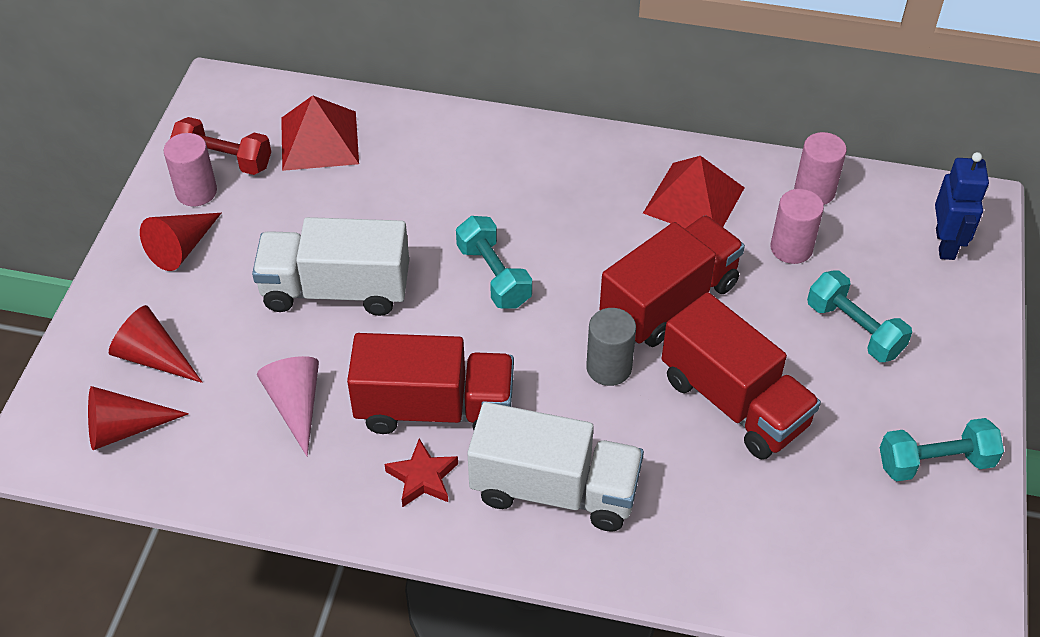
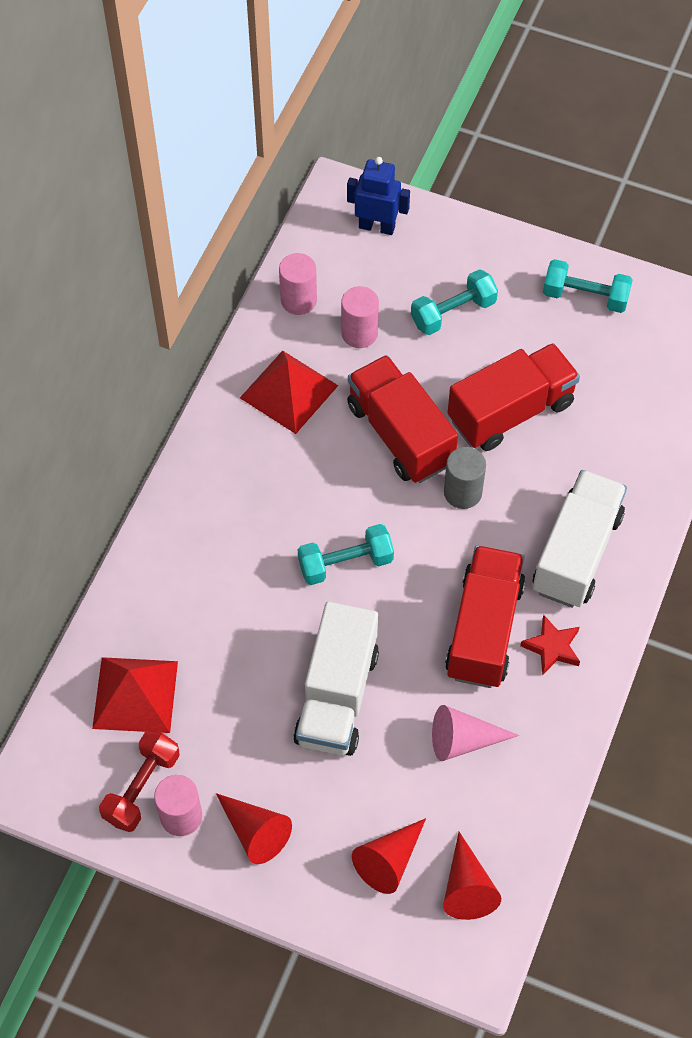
camera: 80 degrees left, 10 degrees up
(935, 462) = (585, 296): turquoise dumbbell -> turquoise dumbbell turned 75 degrees counterclockwise

